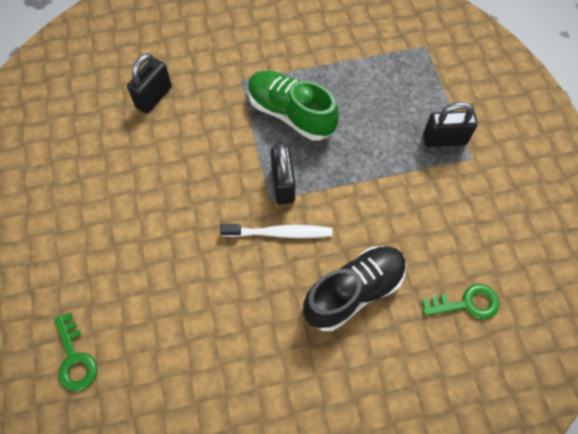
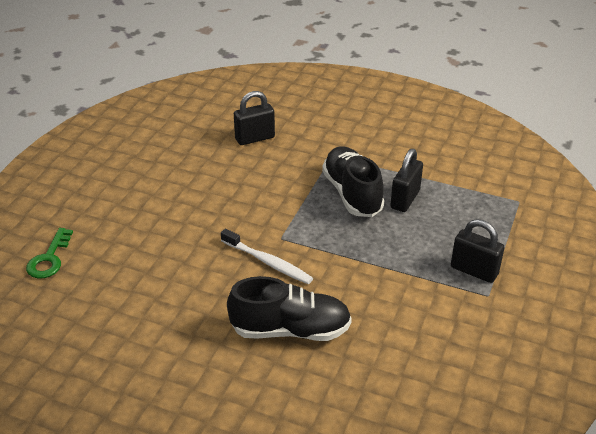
camera: 35 degrees right, 25 degrees down
(283, 184) = (301, 234): black padlock -> black padlock (405, 199)
(291, 114) = (352, 193): green shoe -> black shoe
(466, 303) = (382, 390): green key -> none

